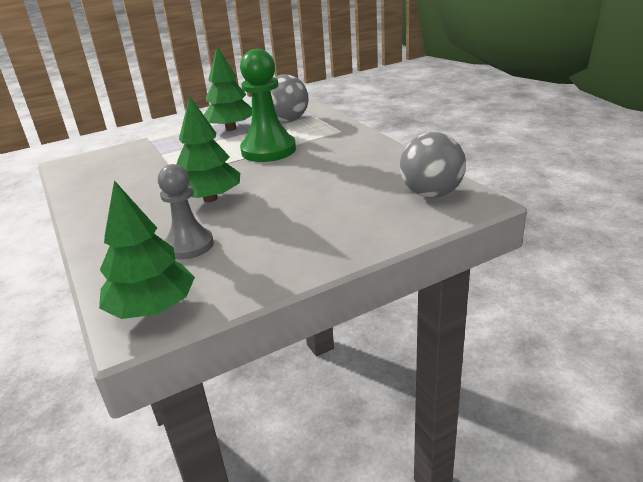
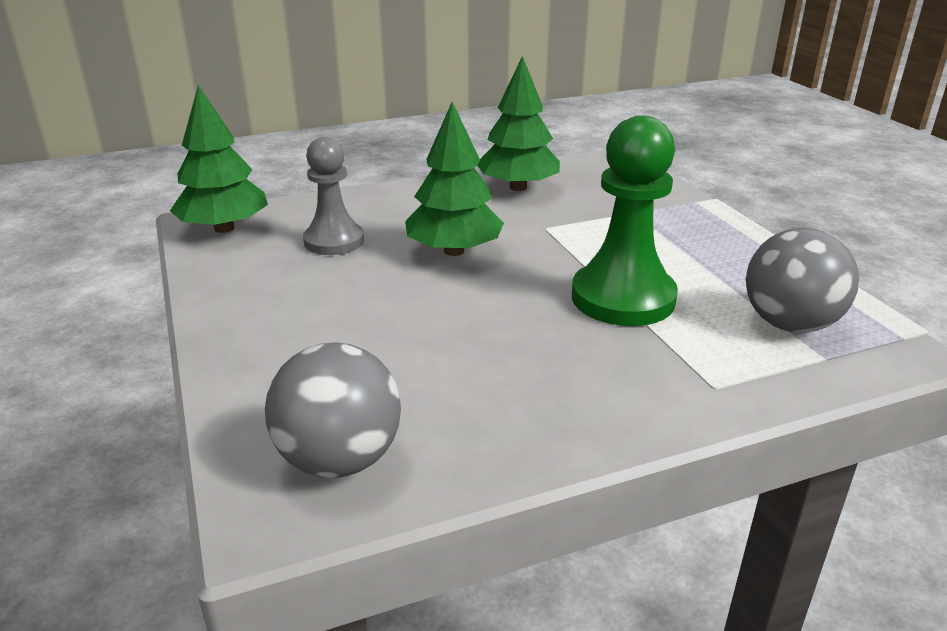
camera: 95 degrees right, 0 degrees up
(231, 128) = (744, 264): green tree -> green tree (518, 187)

